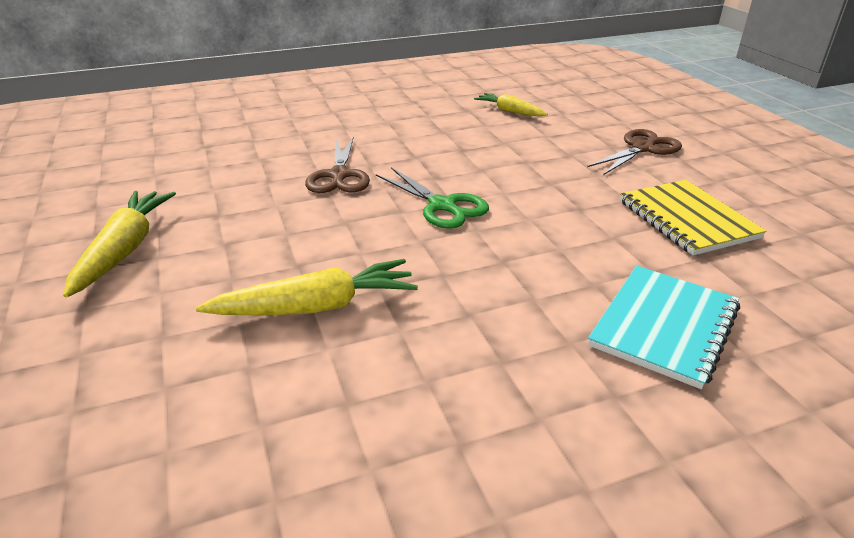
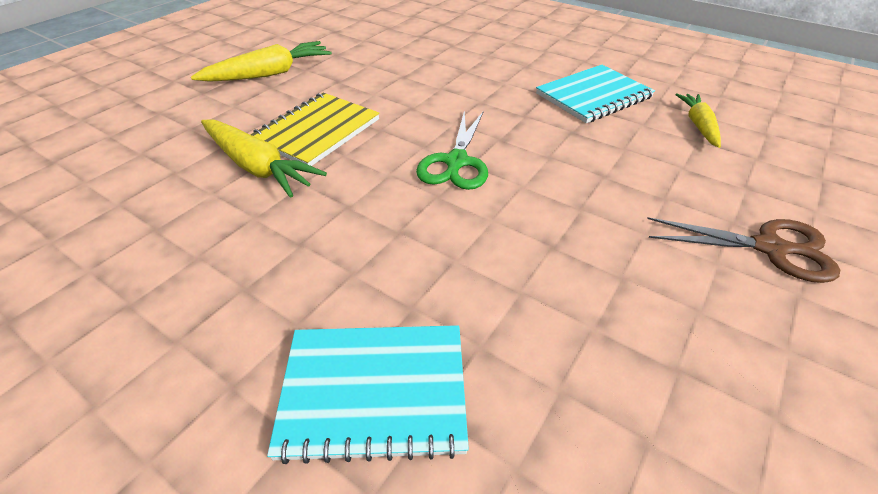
camera: 55 degrees right, 10 degrees up
(339, 175) = (445, 97): brown scissors -> none
(428, 124) = (593, 96): none -> turquoise notebook
(687, 219) = (636, 346): yellow notebook -> yellow notebook (317, 131)

